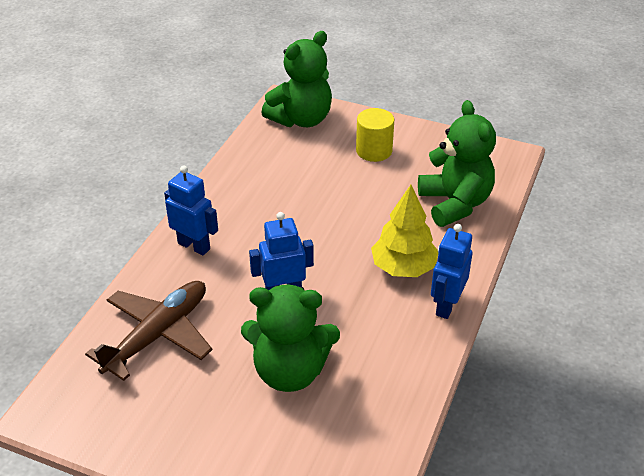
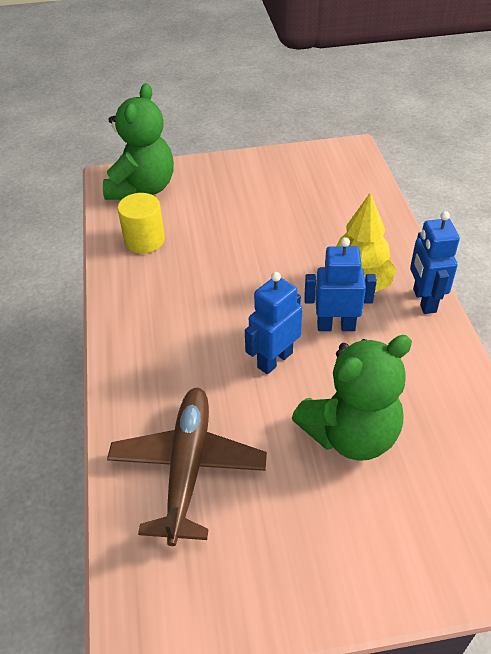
camera: 30 degrees left, 5 degrees up
(194, 246) = (144, 355): blue robot -> blue robot (336, 326)
(374, 151) = (235, 191): yellow cylinder -> yellow cylinder (144, 240)
(455, 204) = (347, 209): green teddy bear -> none

